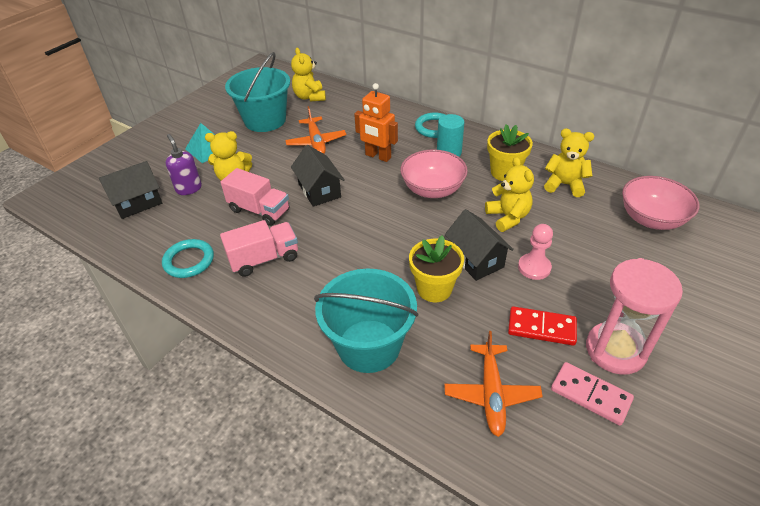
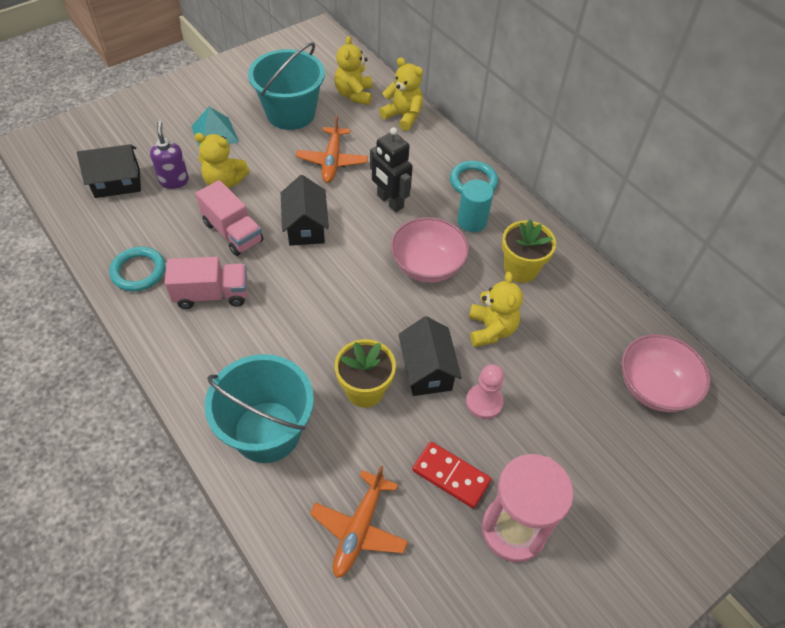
camera: 15 degrees right, 10 degrees up
(378, 156) = (390, 201): orange robot -> black robot
(564, 185) = (580, 308): yellow teddy bear -> yellow teddy bear (403, 116)
(590, 395) = (457, 568): pink domino -> none

